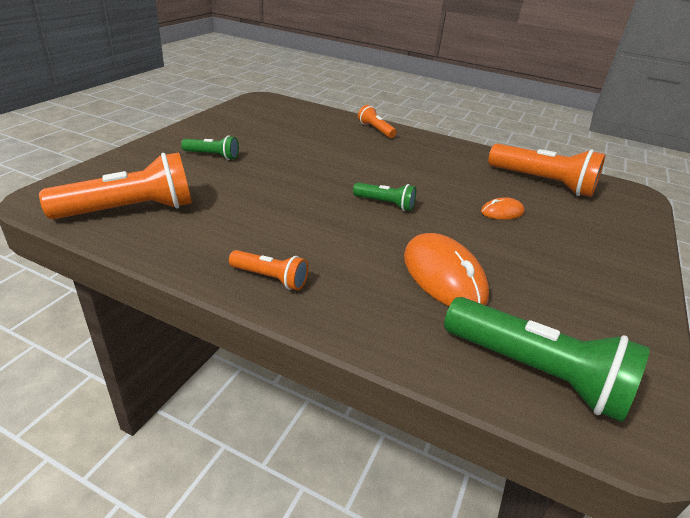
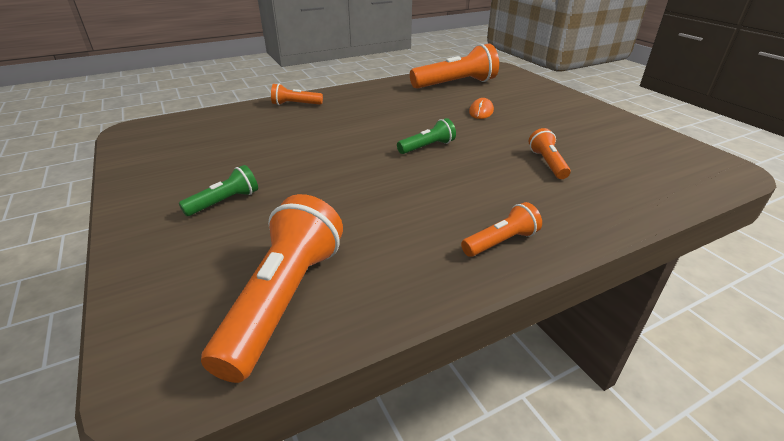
camera: 50 degrees left, 0 degrees up
(443, 276) = (547, 163): orange mouse -> orange flashlight
(536, 372) = (668, 175): green flashlight -> none

